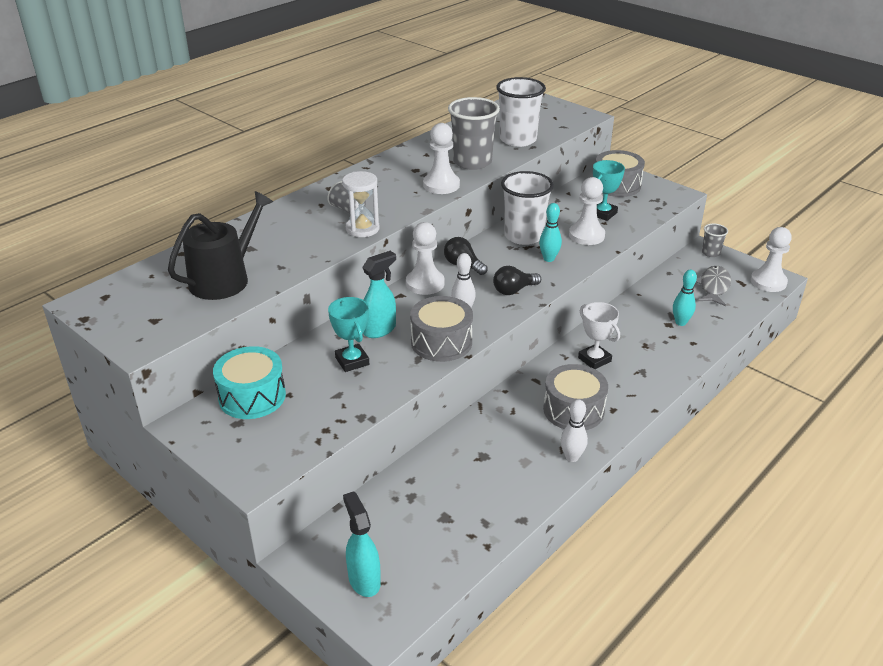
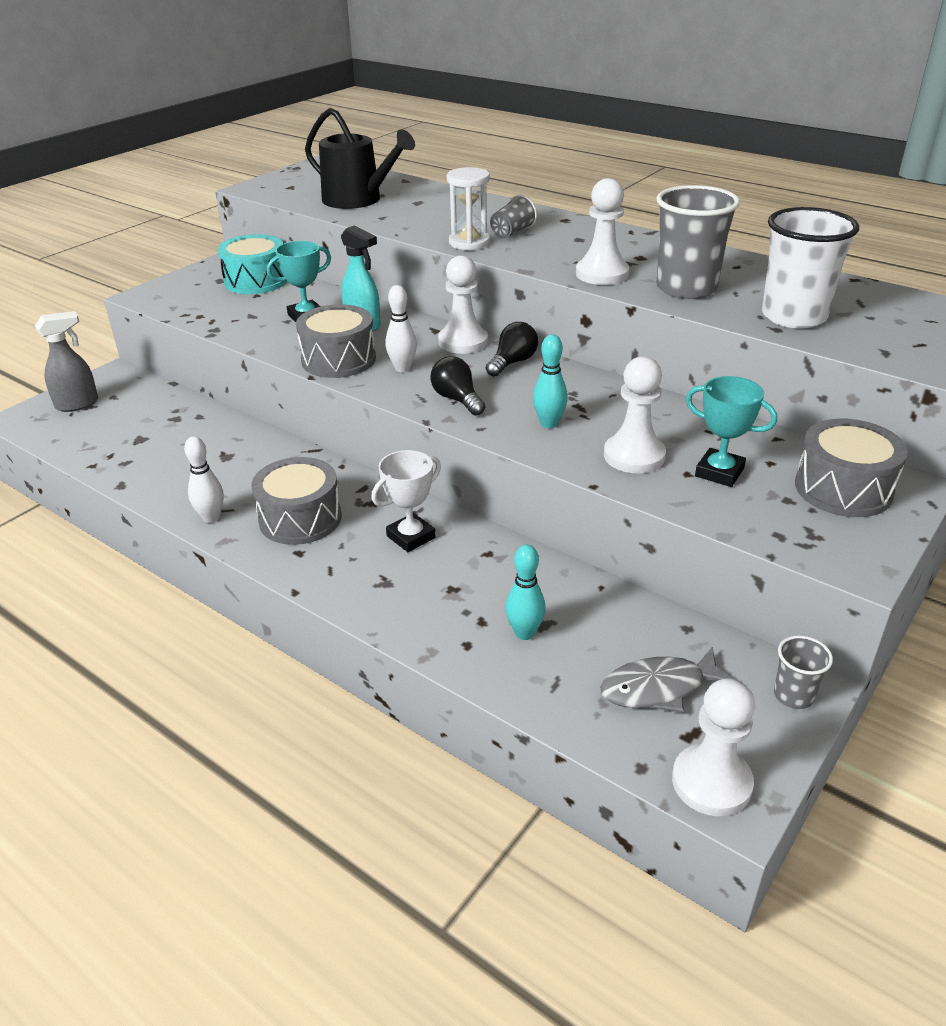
camera: 85 degrees right, 0 degrees up
(364, 580) = (78, 404): turquoise spray bottle -> grey spray bottle
(524, 236) = (609, 402): white cup -> none
(714, 287) = (659, 688): grey fish -> grey fish turned 150 degrees clockwise

